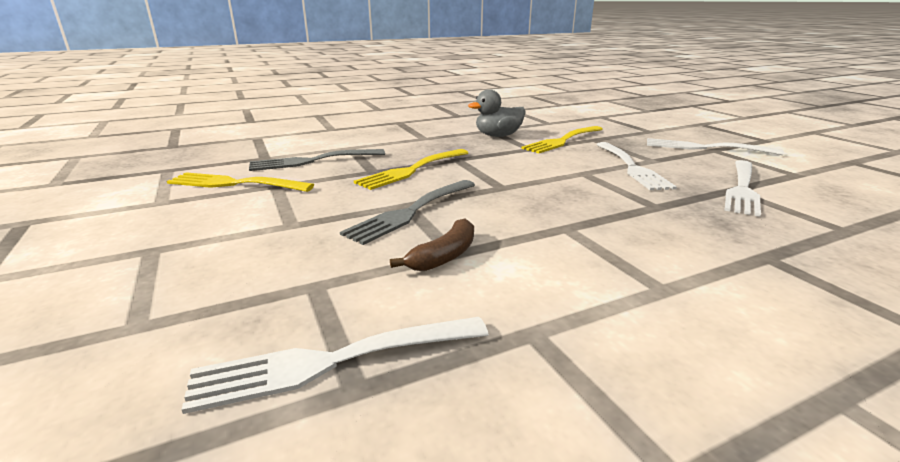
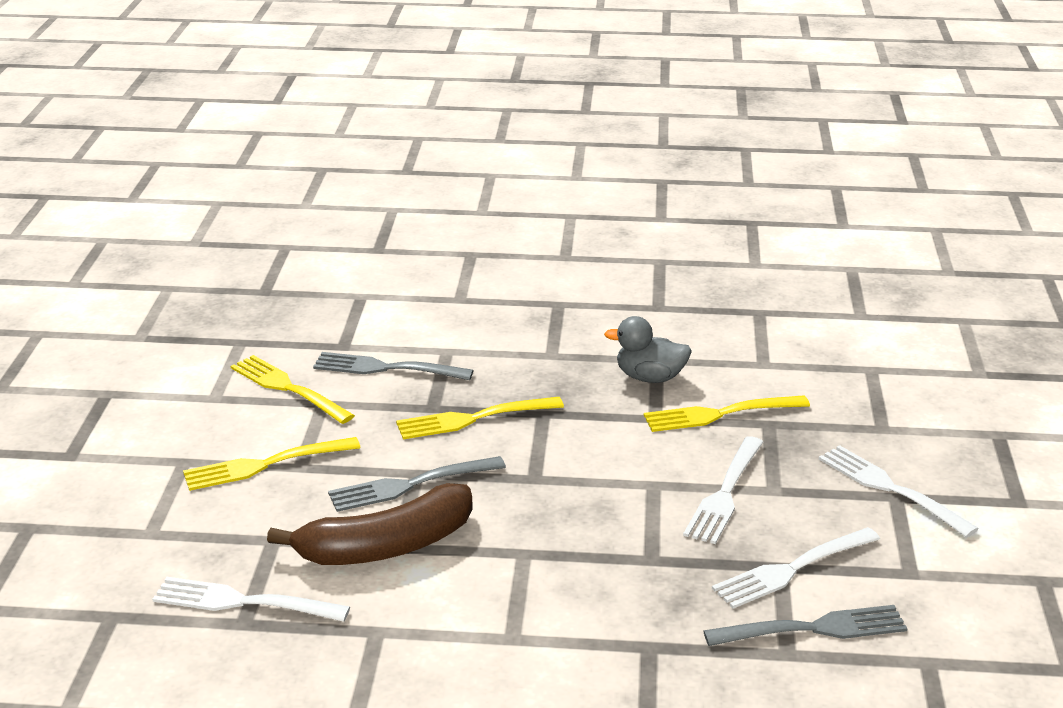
camera: 30 degrees right, 5 degrees up
(253, 231) = (266, 464): none -> yellow fork
(444, 256) = (386, 546): brown banana -> brown banana, size x2.05
(824, 213) = (812, 629): none -> grey fork

